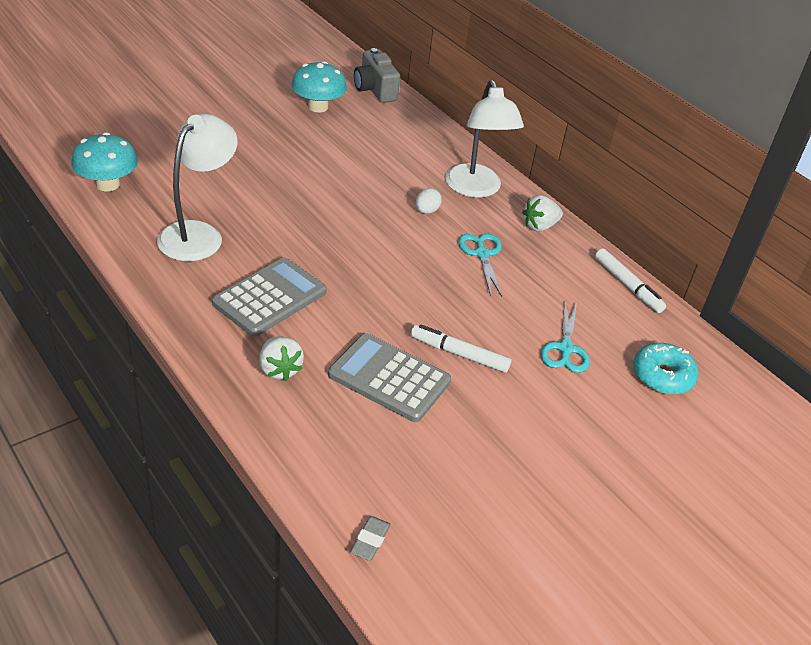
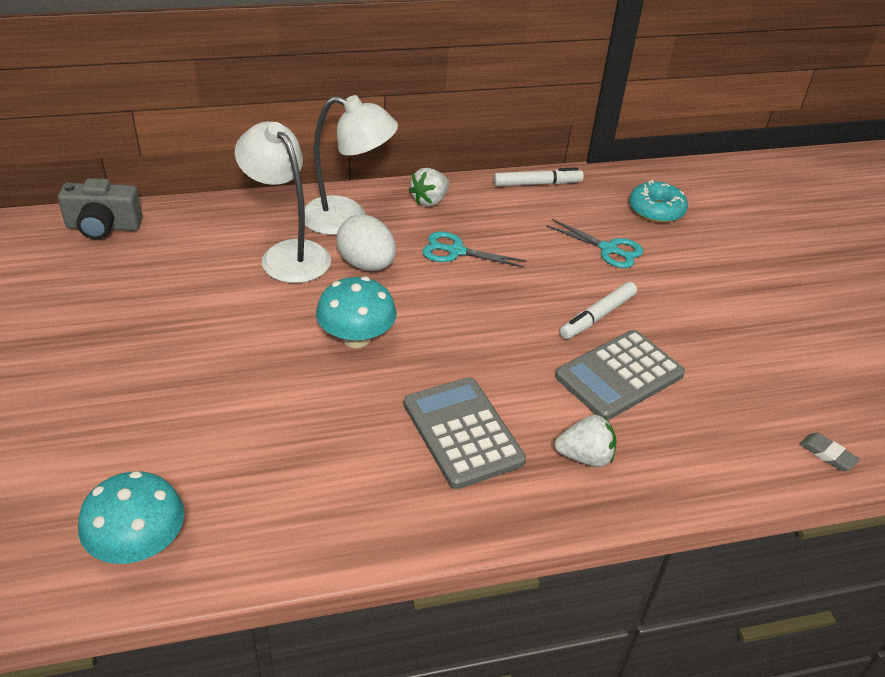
camera: 65 degrees left, 0 degrees up
(198, 234) = (311, 468): white lamp -> white lamp (288, 254)
(318, 107) = (103, 284): turquoise mushroom -> turquoise mushroom (356, 338)
(426, 211) = (366, 264): white egg -> white egg, size x1.86
(539, 226) = (429, 201): white strawberry -> white strawberry turned 45 degrees clockwise

